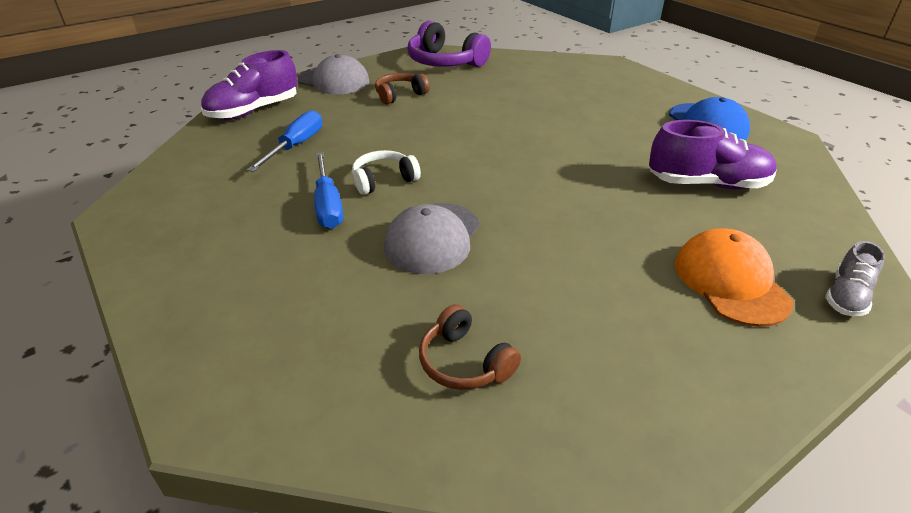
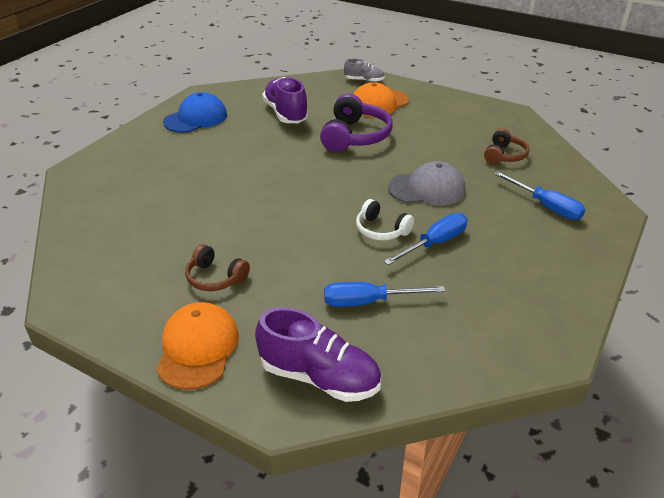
camera: 115 degrees left, 0 degrees up
(295, 333) = (546, 206): none -> blue screwdriver
(334, 81) = (197, 348): grey cap -> orange cap
(445, 62) = (101, 276): purple headphones -> purple headphones (355, 136)

